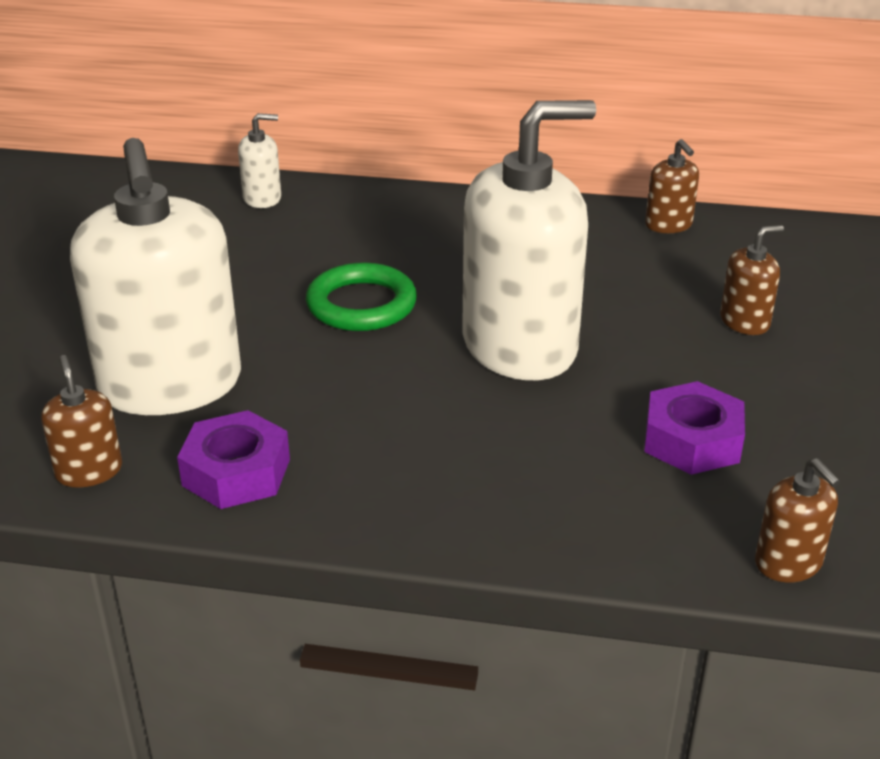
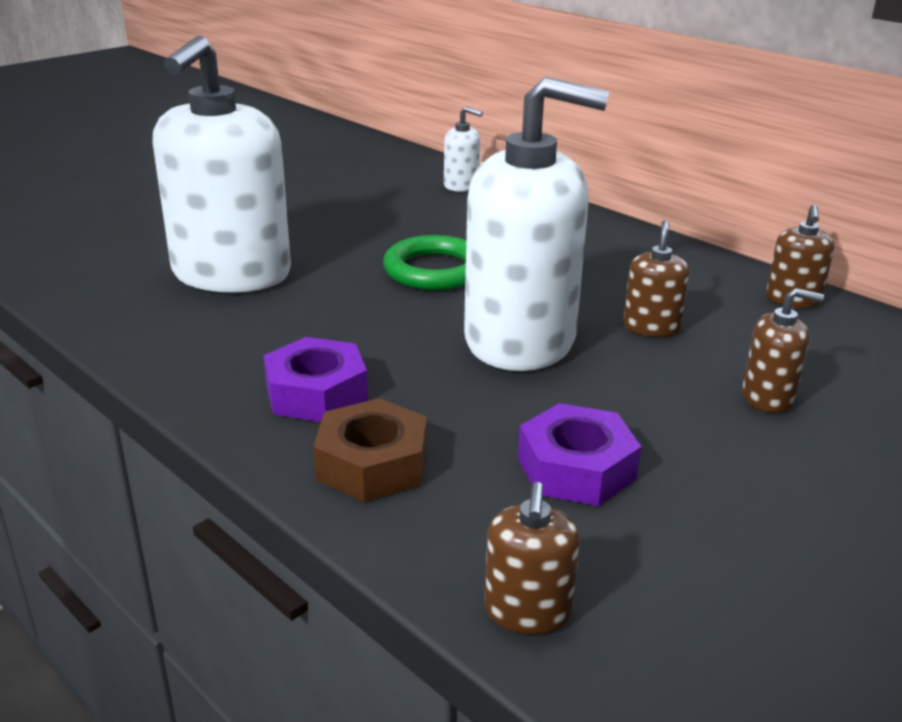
camera: 35 degrees right, 5 degrees down
(89, 471) = (107, 304): brown soap dispenser -> brown soap dispenser (651, 327)
(236, 472) = (190, 341): purple nut -> purple nut (316, 393)
(550, 509) = (372, 464): none -> brown nut

